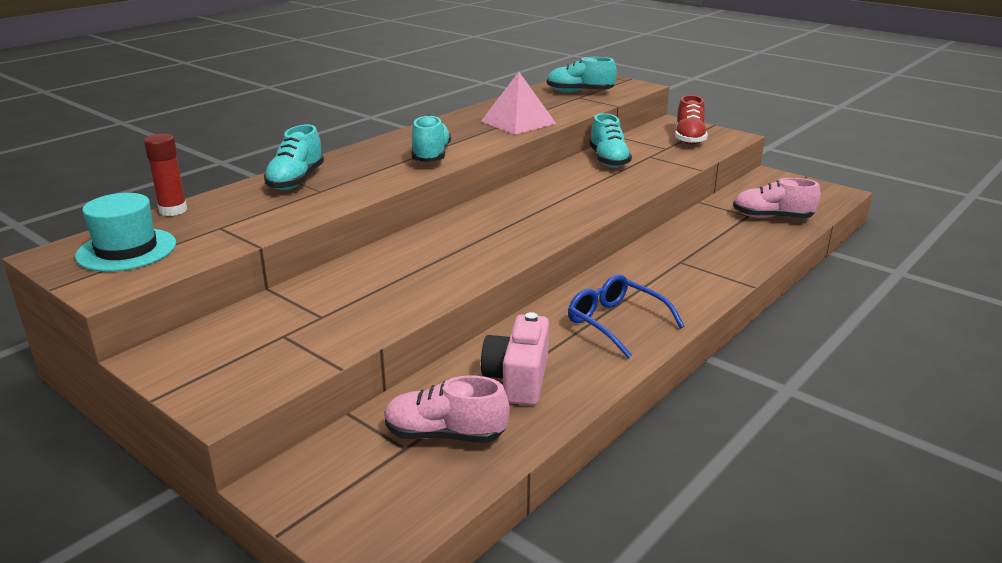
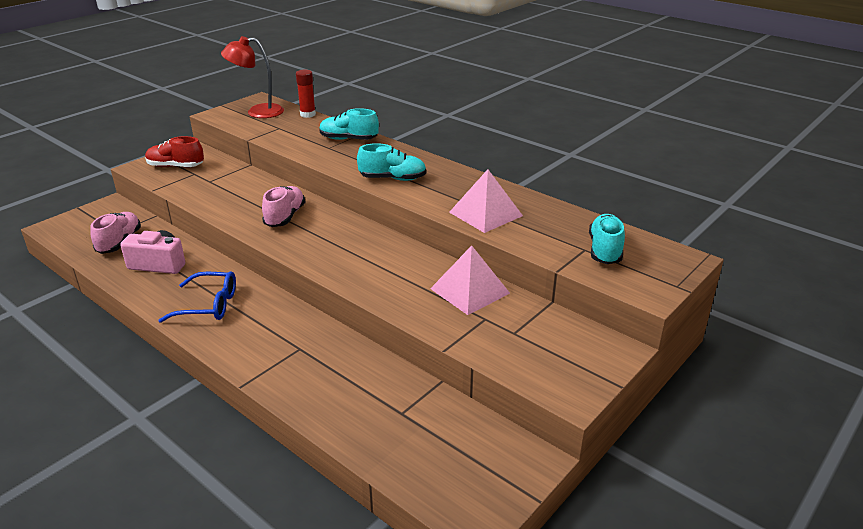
camera: 90 degrees right, 5 degrees up
(126, 250) = (257, 112): turquoise hat -> red lamp
(608, 160) = (470, 291): turquoise shoe -> pink pyramid
(616, 323) = (208, 305): blue glasses -> blue glasses turned 45 degrees clockwise
(689, 138) = (553, 355): red shoe -> red shoe (175, 166)
(772, 217) = (394, 432): pink shoe -> pink shoe (285, 217)

